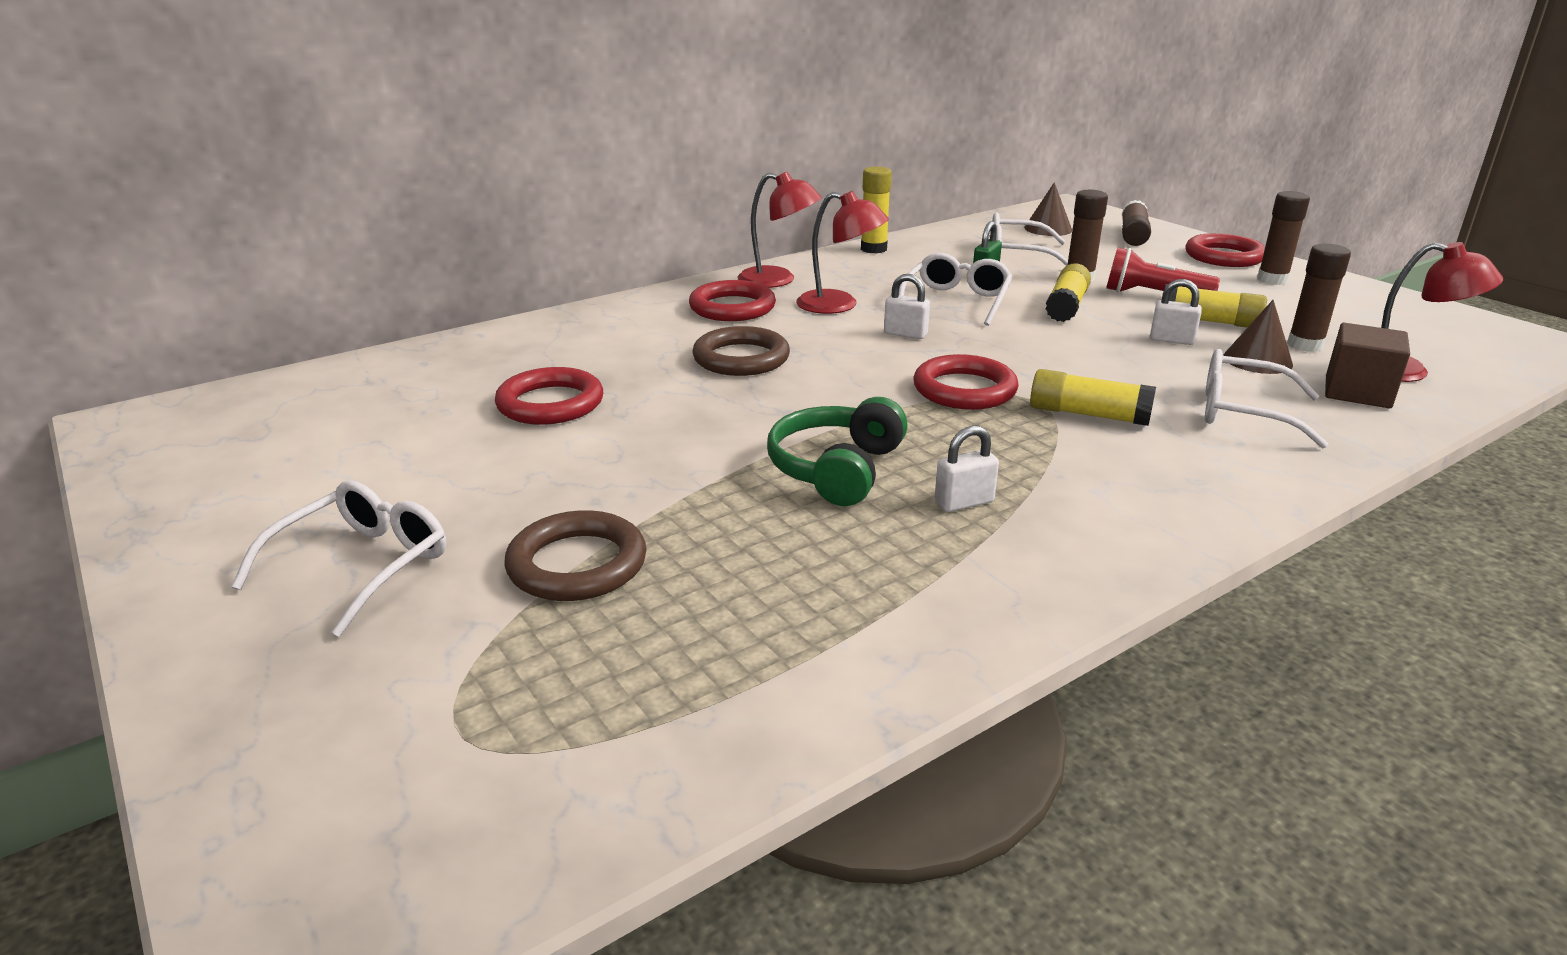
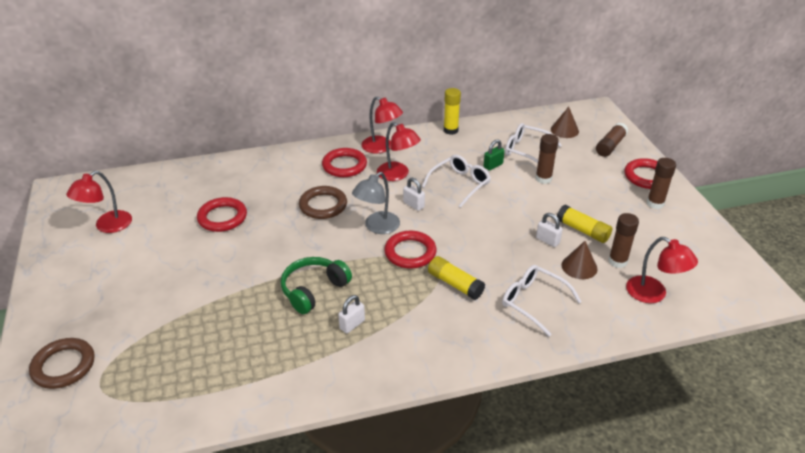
camera: 20 degrees right, 10 degrees up
(289, 456) = (107, 226): none -> red lamp
(362, 566) = (105, 295): white glasses -> none
(577, 564) = (179, 316): brown ring -> brown ring (63, 366)
(870, 369) = (377, 227): none -> grey lamp
(964, 502) = (352, 324): white padlock -> white padlock turned 45 degrees counterclockwise
(1066, 306) = (515, 201): yellow glue stick -> none
(1153, 295) = (571, 202): red flashlight -> none
(1357, 392) = (609, 303): brown cube -> none

